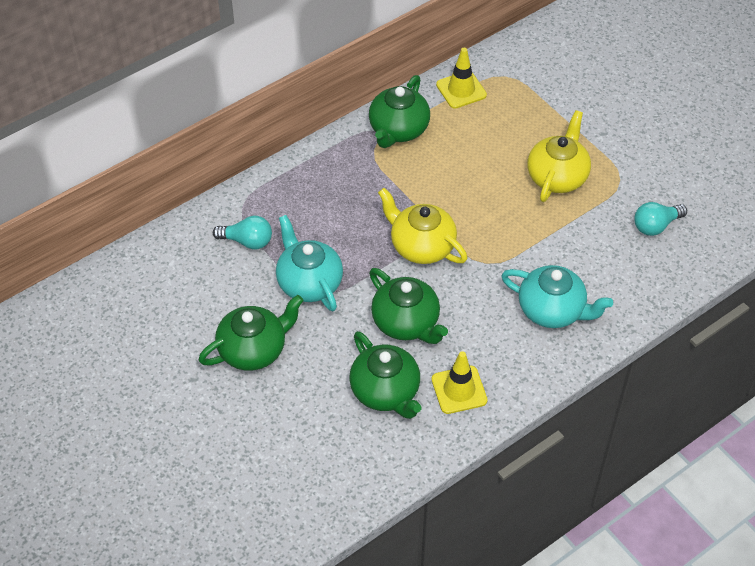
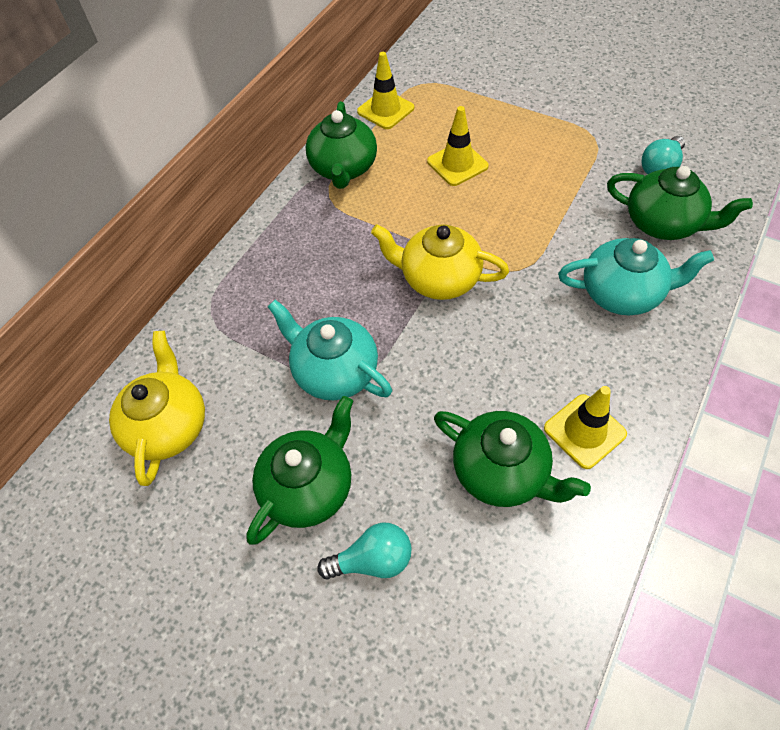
camera: 20 degrees left, 5 degrees up
(247, 241) = (235, 350): turquoise light bulb -> turquoise light bulb (372, 560)
(406, 323) = (474, 373): green teapot -> green teapot (663, 223)
(491, 160) = (457, 164): none -> yellow traffic cone
(557, 176) = (533, 156): yellow teapot -> yellow teapot (168, 426)

